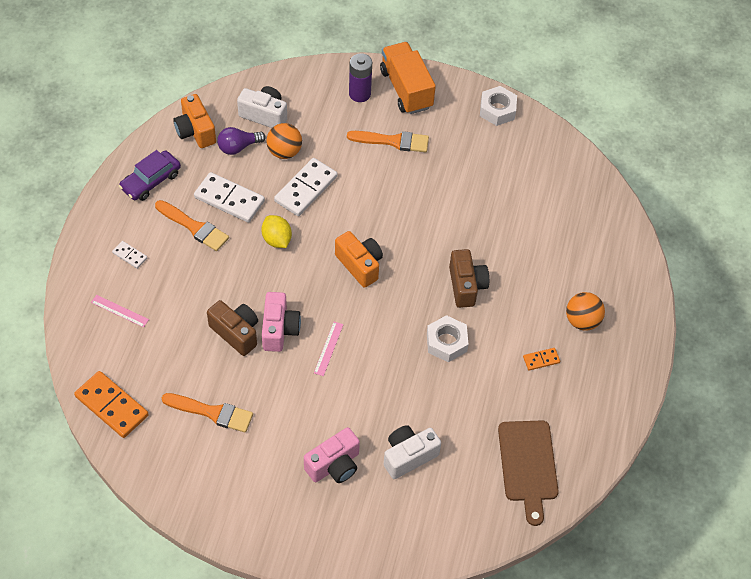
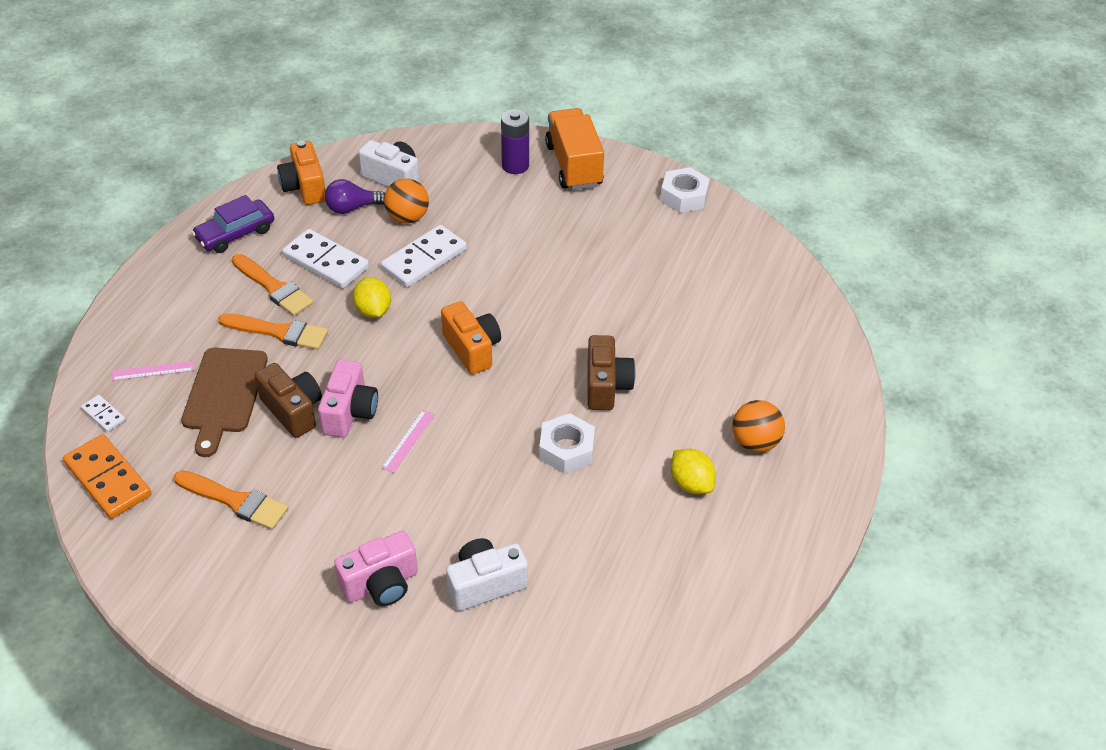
camera: 10 degrees right, 10 degrees down
(119, 311) = (153, 371): pink ruler -> pink ruler turned 45 degrees counterclockwise
(130, 255) = (185, 311): white domino -> white domino (103, 415)
(393, 141) = (545, 218): orange brush -> orange brush (279, 332)
(528, 465) = (650, 614): brown cutting board -> brown cutting board (224, 395)
(541, 360) = (691, 484): orange domino -> yellow lemon

